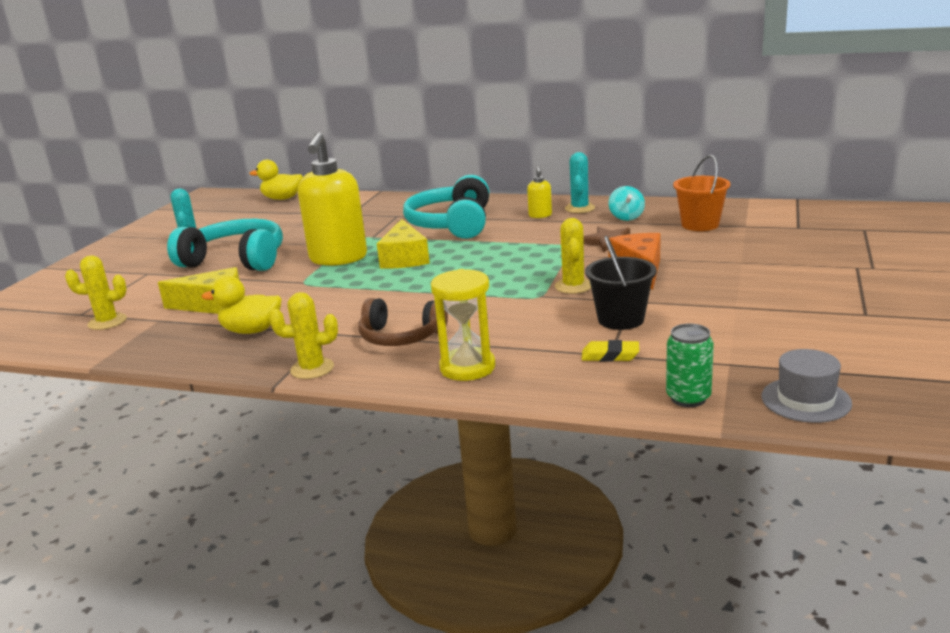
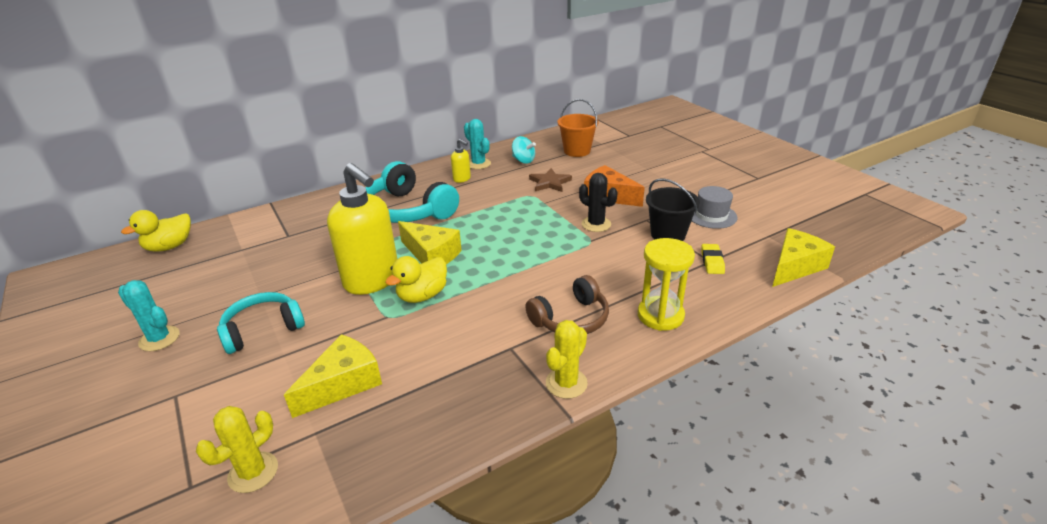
camera: 50 degrees left, 10 degrees up
(236, 260) = (262, 329): turquoise headphones -> turquoise headphones, size x0.65
(251, 331) = (441, 384): yellow duck -> yellow duck (422, 295)
(573, 286) = (596, 224): yellow cactus -> black cactus
(610, 356) = (712, 262): yellow eraser -> yellow eraser turned 45 degrees counterclockwise
(688, 398) = (794, 267): green can -> yellow cheese
(805, 400) = (833, 239): grey hat -> grey hat (711, 215)

